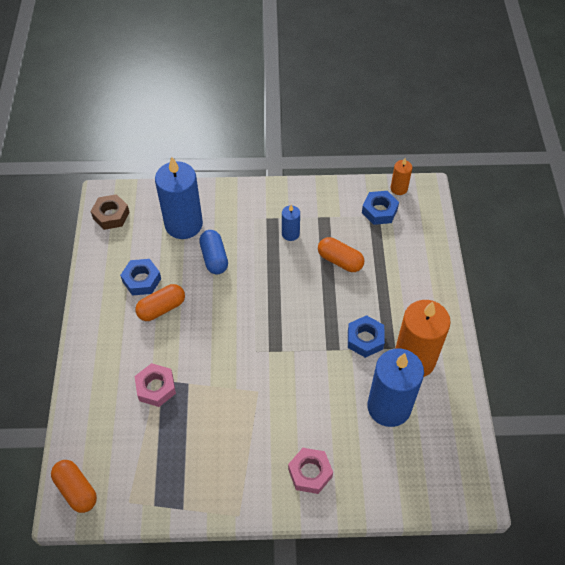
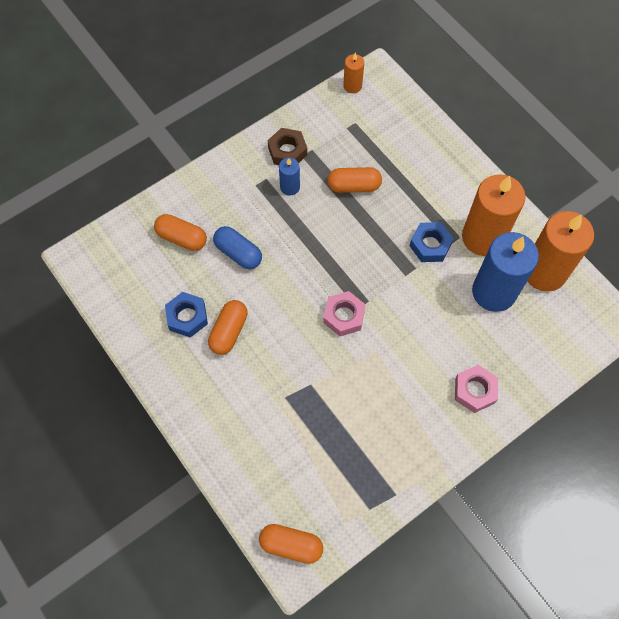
camera: 35 degrees left, 10 degrees up
(111, 215) = (101, 272): brown nut -> brown nut (287, 151)
(156, 388) = (285, 407): pink nut -> pink nut (344, 316)
(183, 224) = (182, 238): blue candle -> orange capsule
(379, 211) = (352, 118): blue nut -> none
(445, 418) = (544, 272): none -> orange candle

